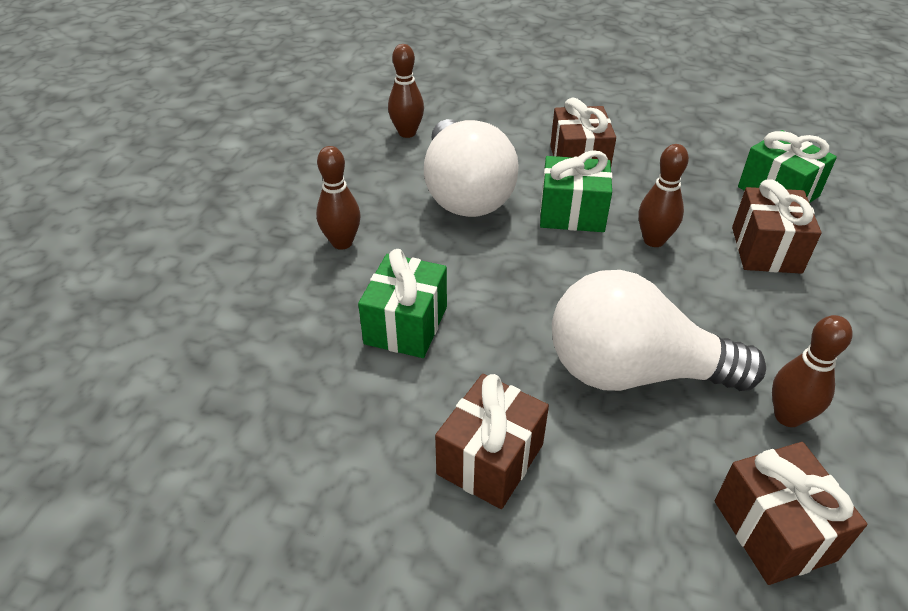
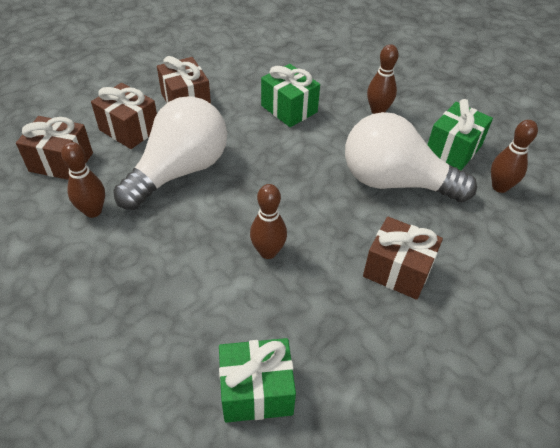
camera: 120 degrees right, 5 degrees up
(572, 213) = (331, 225): green gift -> green gift (453, 149)
(766, 250) = (203, 313): brown gift -> brown gift (129, 129)

